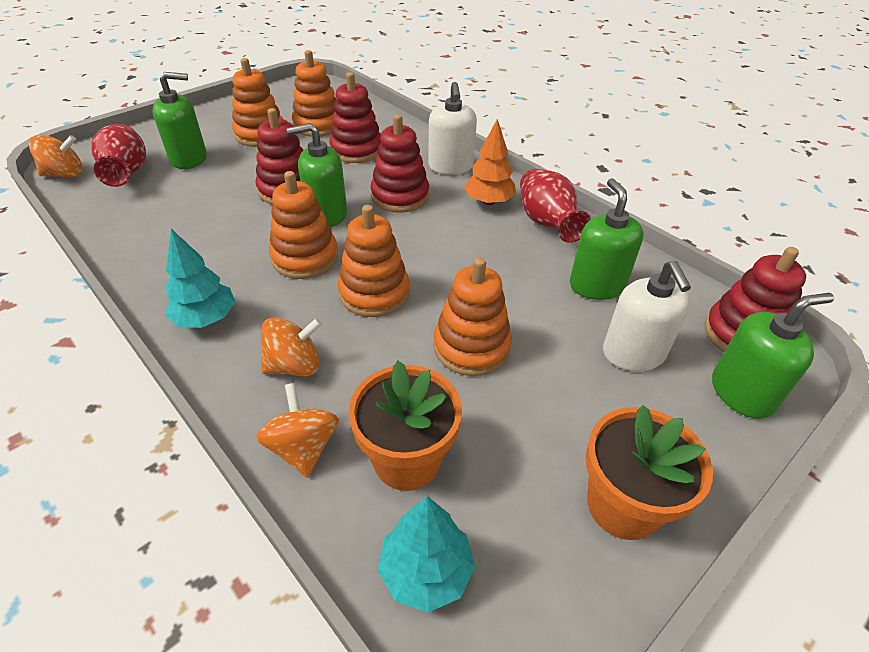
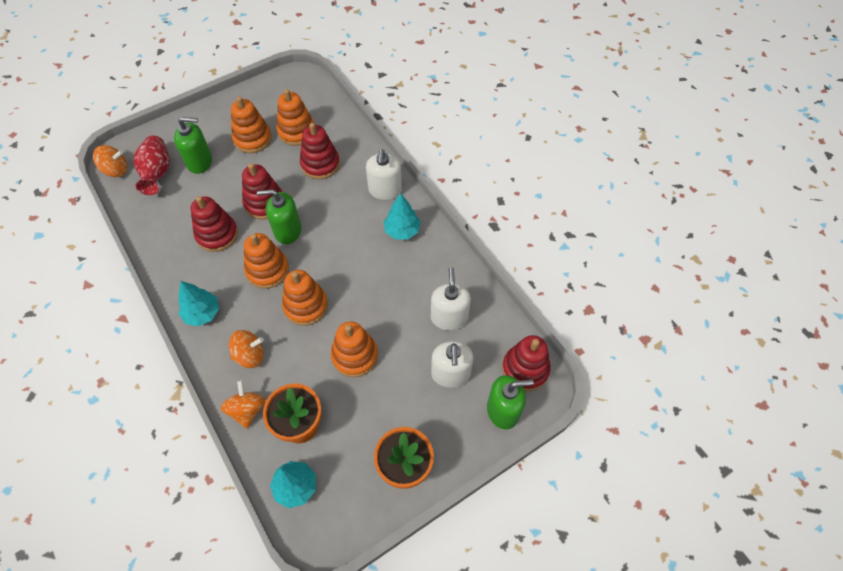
camera: 10 degrees right, 15 degrees up
(400, 196) = (341, 218): red stacking toy -> red stacking toy (217, 234)
(489, 201) = (402, 231): orange tree -> turquoise tree
(547, 223) = (436, 257): red vase -> none
(596, 285) = (449, 317): green soap dispenser -> white soap dispenser

